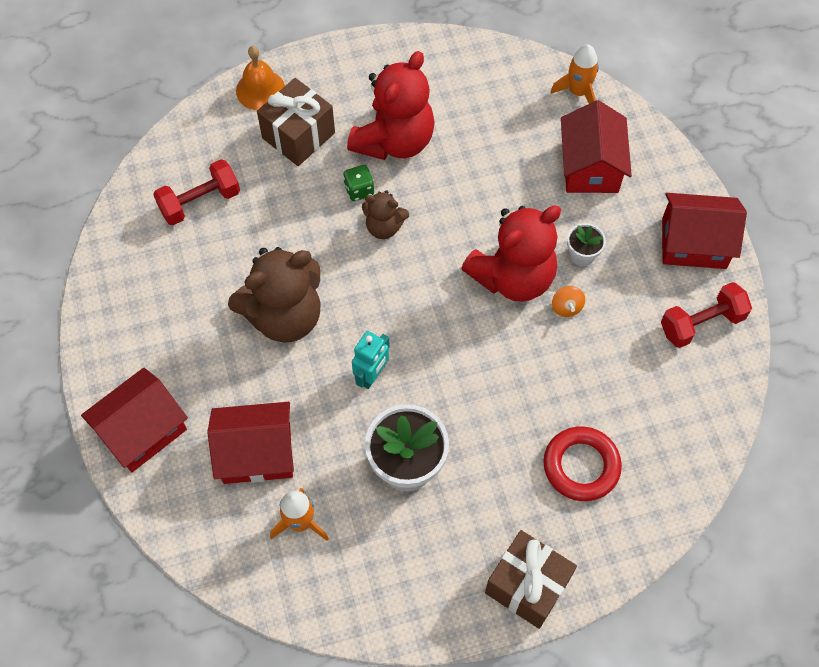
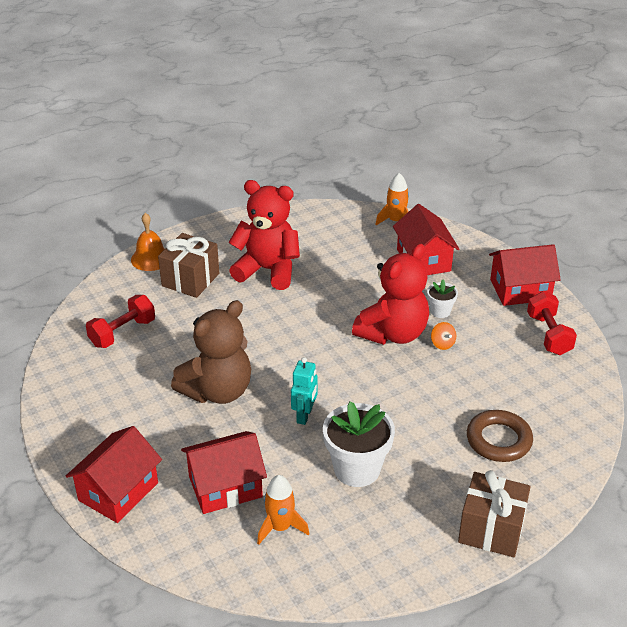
camera: 15 degrees left, 25 degrees down
(359, 190) = (251, 303): green dice -> none
(384, 227) = (279, 322): brown teddy bear -> none
(394, 140) = (268, 270): red teddy bear -> red teddy bear turned 90 degrees counterclockwise
(581, 466) = (498, 440): red ring -> brown ring
(701, 323) = (549, 335): red dumbbell -> red dumbbell turned 60 degrees counterclockwise

